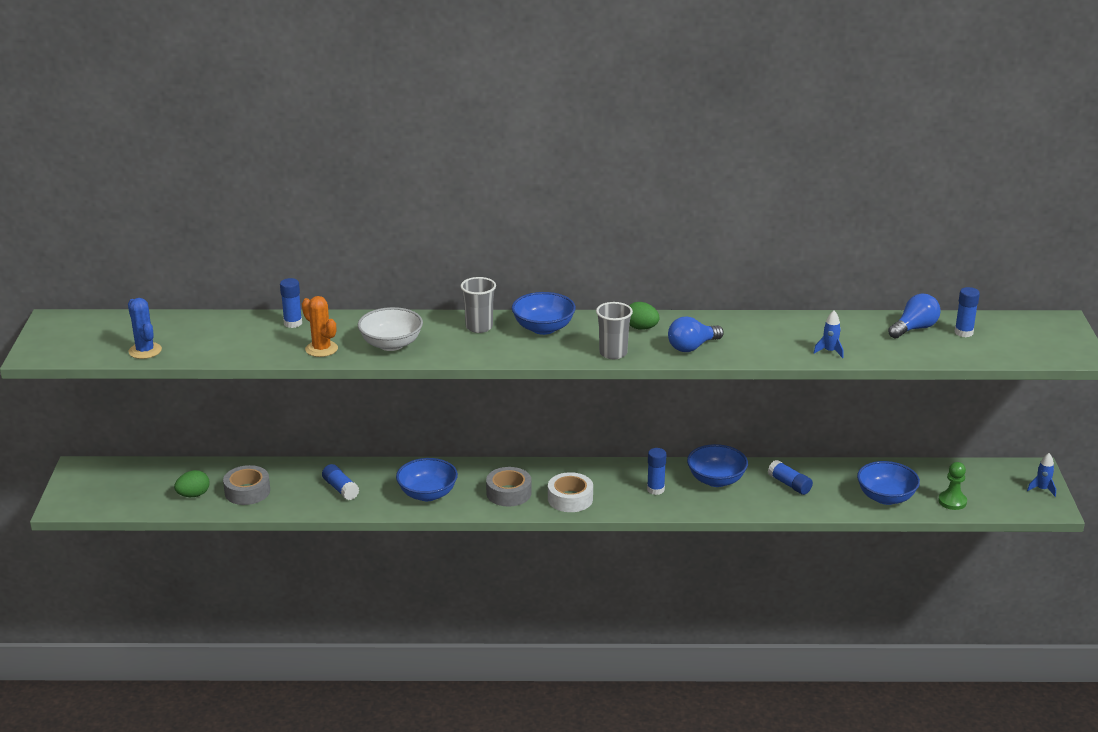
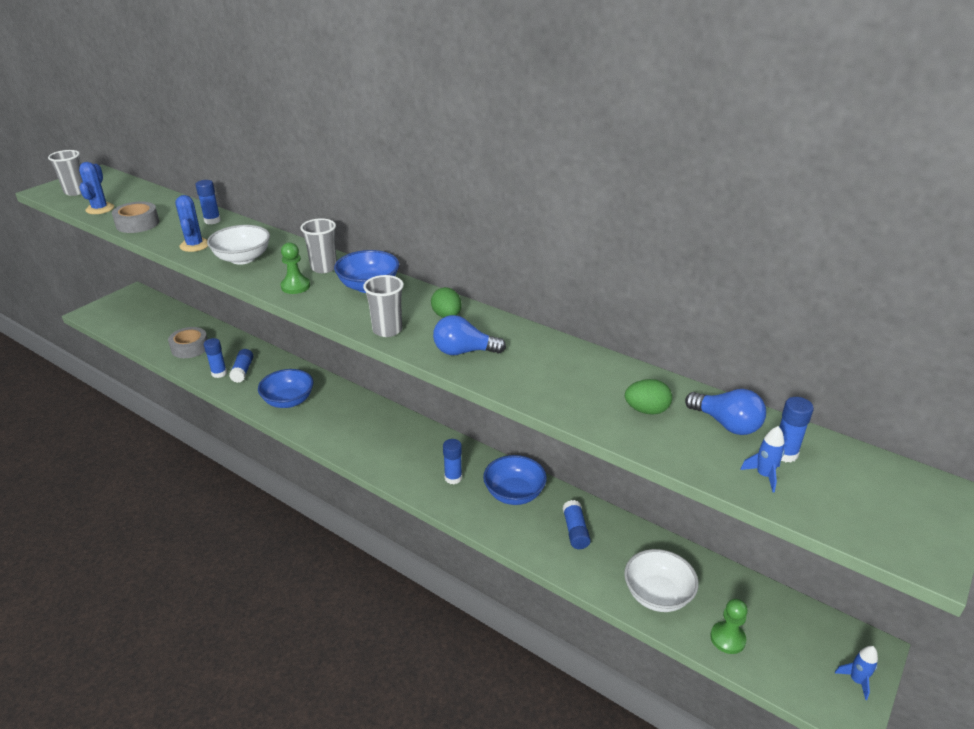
camera: 35 degrees right, 5 degrees up
(75, 344) = (76, 192): none -> grey cup
(193, 495) = (159, 336): green egg -> green egg (646, 410)
(319, 500) = (219, 373): none -> blue glue stick
(321, 349) = (194, 245): orange cactus -> blue cactus
(482, 349) = (295, 286): none -> green pawn
(508, 493) = (342, 426): grey tape -> grey tape (137, 224)
(570, 499) = (378, 453): white tape -> none
(829, 351) = (593, 412): blue rocket -> blue rocket (764, 475)
(886, 497) = (657, 595): blue bowl -> white bowl
(914, 328) = (726, 424): blue light bulb -> blue light bulb turned 45 degrees clockwise

